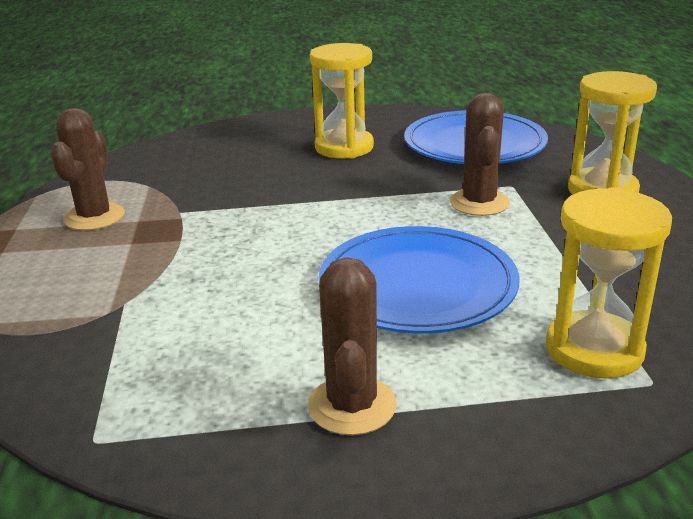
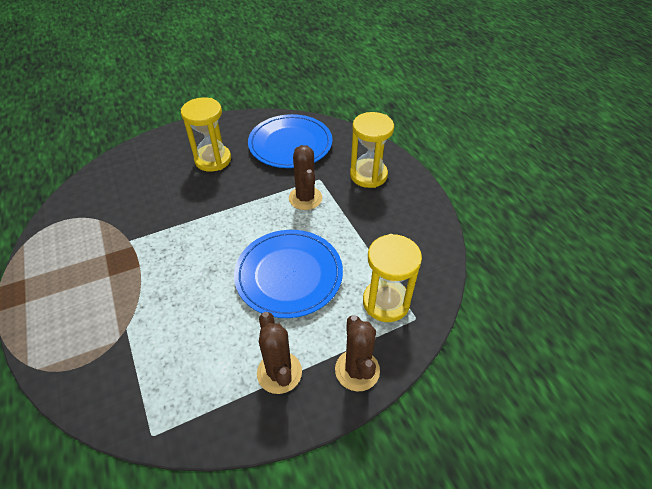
camera: 20 degrees left, 20 degrees up
(94, 217) = (74, 257): brown cactus -> brown cactus (357, 370)

